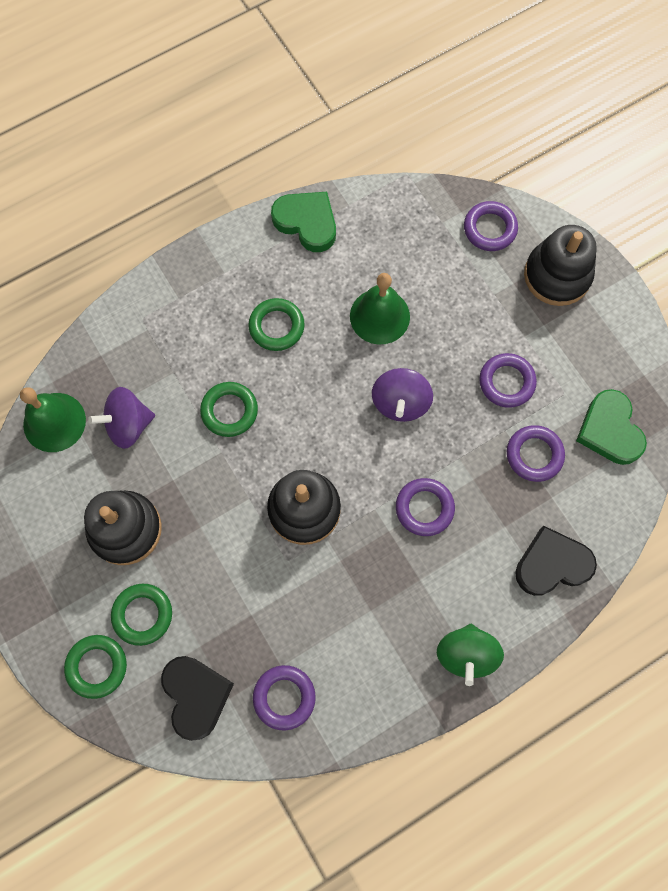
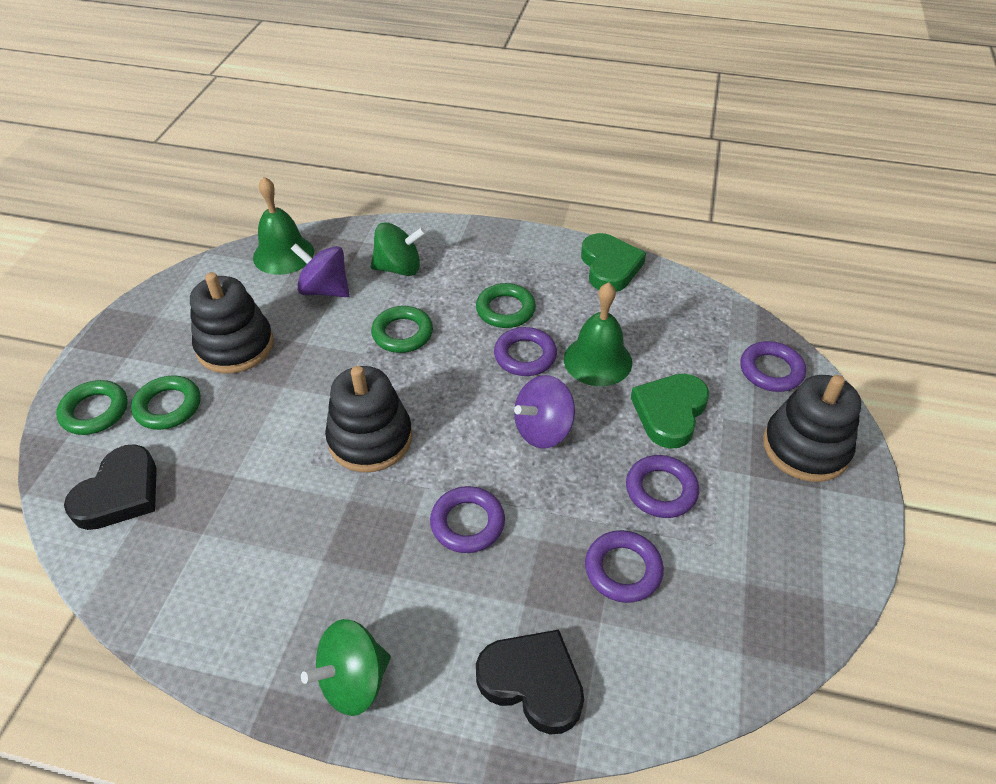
camera: 45 degrees right, 25 degrees down
(159, 356) = (399, 268): none -> green spinning top
(284, 697) = (171, 559): purple ring -> purple ring (525, 356)
(609, 430) = (730, 615): green heart -> green heart (670, 412)

